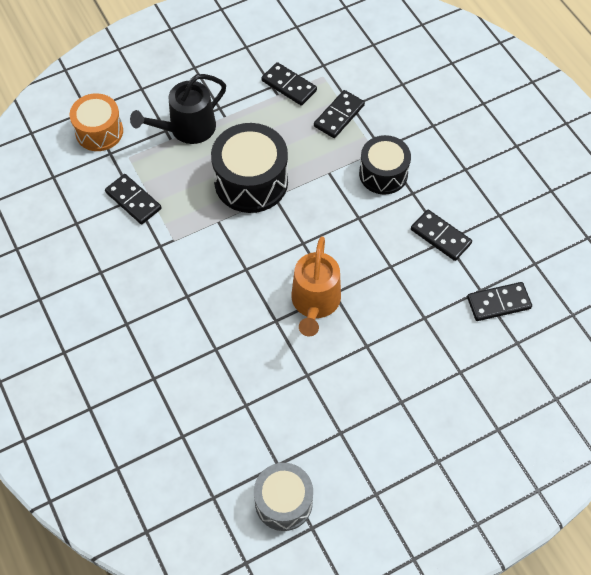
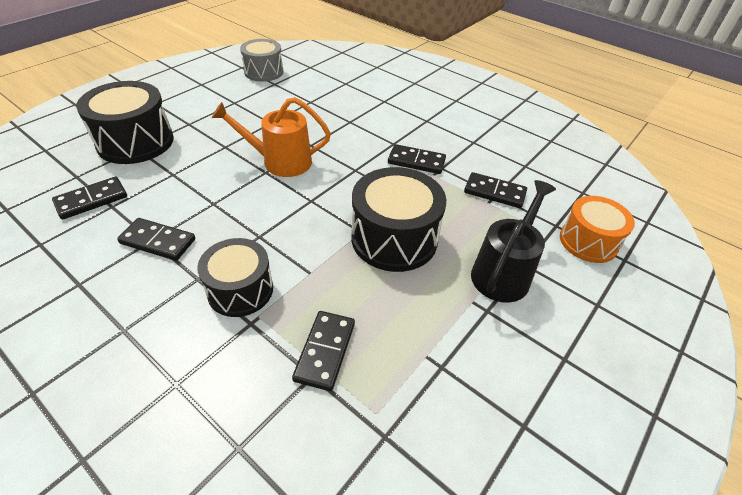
camera: 155 degrees right, 15 degrees down
(289, 86) = (418, 375): black domino -> black domino (416, 161)
(315, 302) = (281, 162): orange watering can -> orange watering can turned 75 degrees counterclockwise
(461, 383) = (135, 142): none -> black drum

